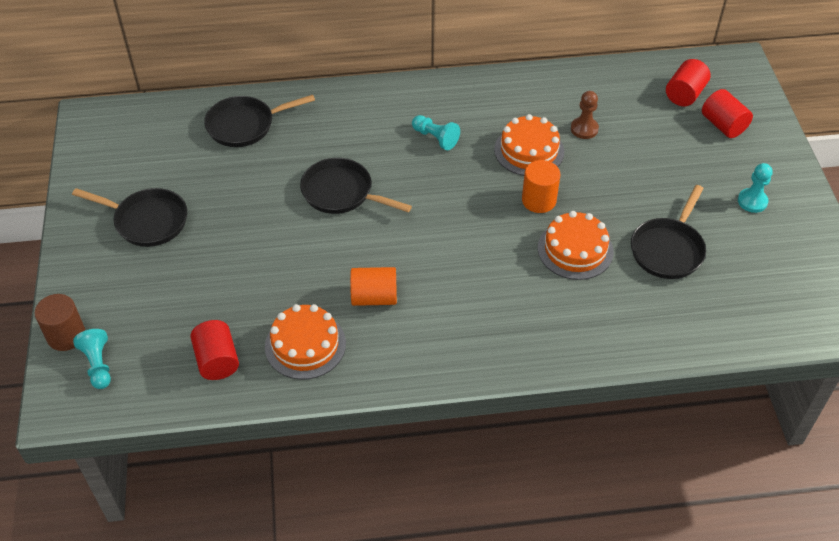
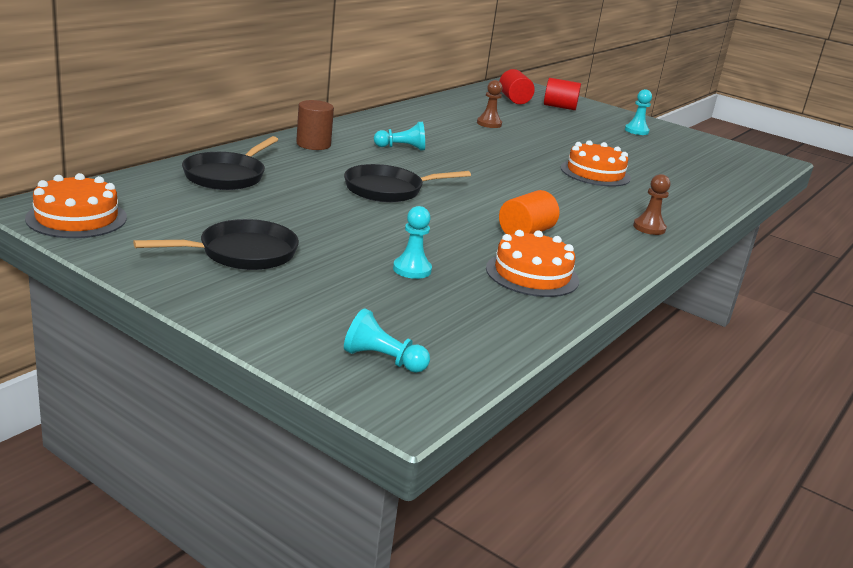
camera: 50 degrees left, 25 degrees down
(66, 335) = (307, 355): brown cylinder -> brown cylinder (313, 144)
(217, 360) = (485, 310): red cylinder -> none
(229, 293) = (412, 269): none -> turquoise pawn
(498, 346) = (649, 228): none -> brown pawn
(529, 150) = (476, 139): orange cake -> orange cake (76, 218)
(539, 200) = (529, 159): orange cylinder -> none
(668, 249) = (640, 159): black pan -> none

